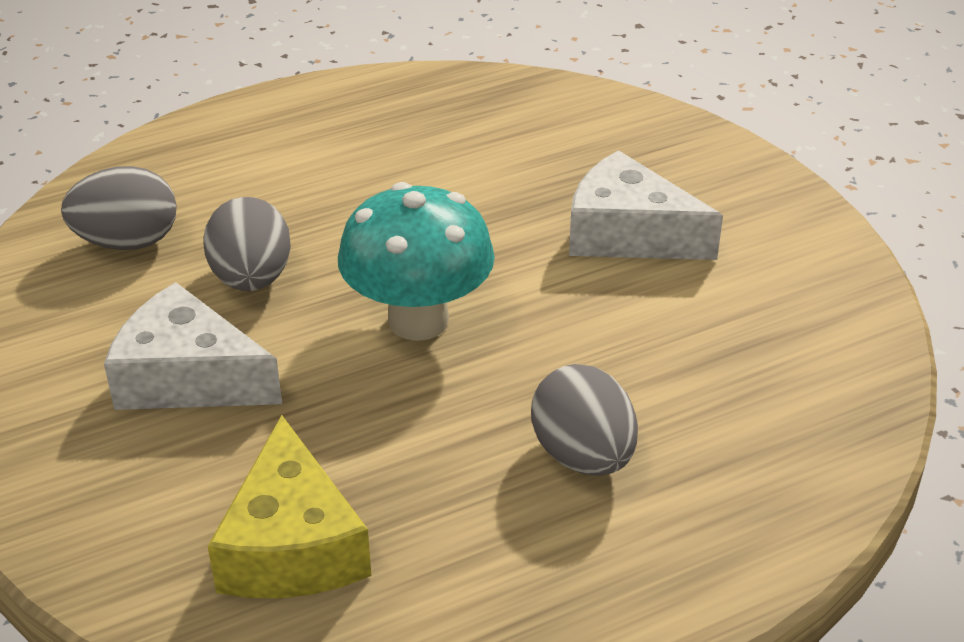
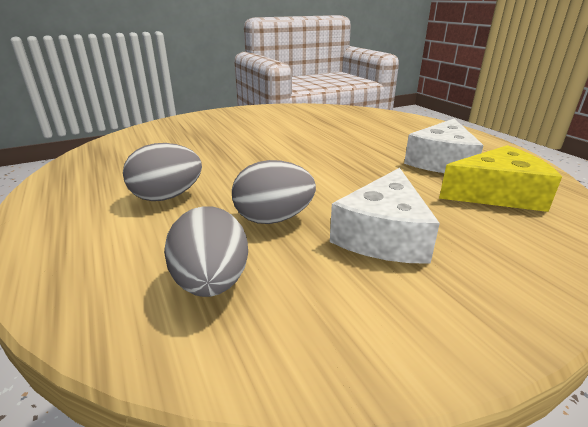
camera: 90 degrees left, 10 degrees down
(418, 320) = (313, 170): turquoise mushroom -> none
(583, 456) = (396, 142): grey egg -> grey egg (167, 197)
(628, 234) = (248, 132): white cheese -> white cheese (441, 161)

